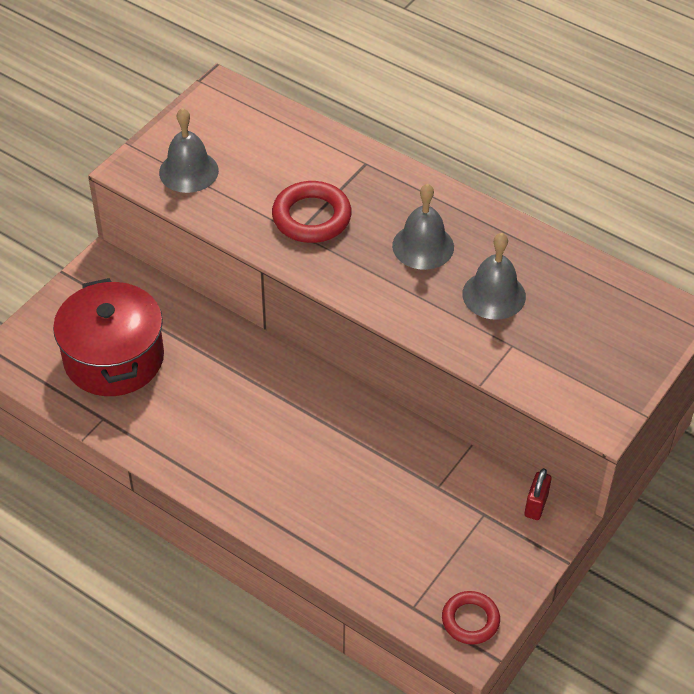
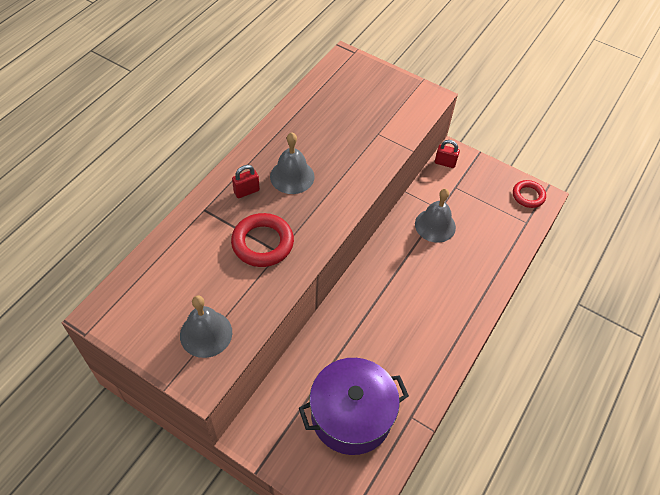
camera: 95 degrees left, 5 degrees up
(114, 358) = (351, 415): red pot -> purple pot
(396, 201) = (246, 191): none -> red padlock
(494, 295) = (335, 140): grey bell -> grey bell (435, 225)

